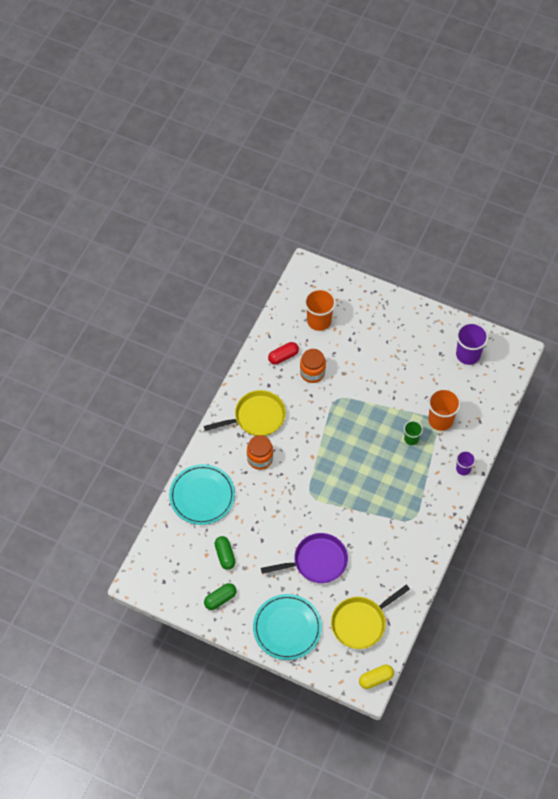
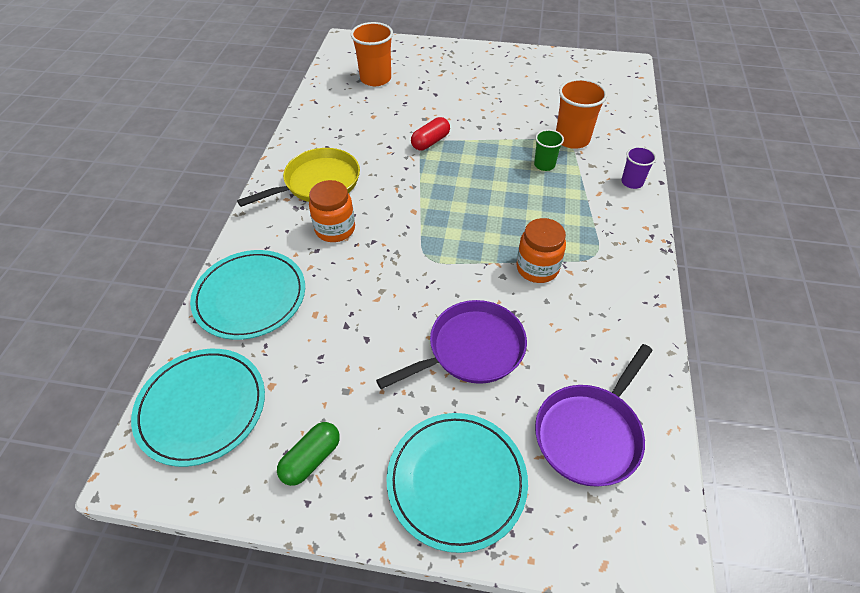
camera: 15 degrees left, 10 degrees down
(170, 558) = (202, 407): none -> turquoise plate
(225, 555) = (306, 378): green capsule -> none
(283, 356) = (339, 117): red capsule -> red capsule (430, 142)
(312, 373) = (383, 125): orange jar -> orange jar (537, 268)
(361, 623) = (590, 433): yellow pan -> purple pan
(376, 679) = (669, 538): yellow capsule -> none
(468, 354) = (570, 76): purple cup -> none

